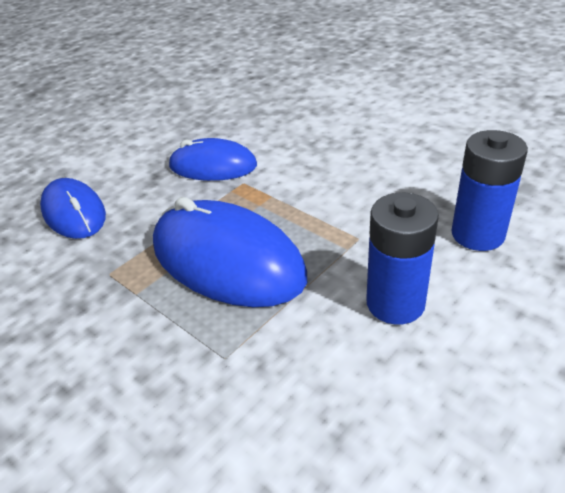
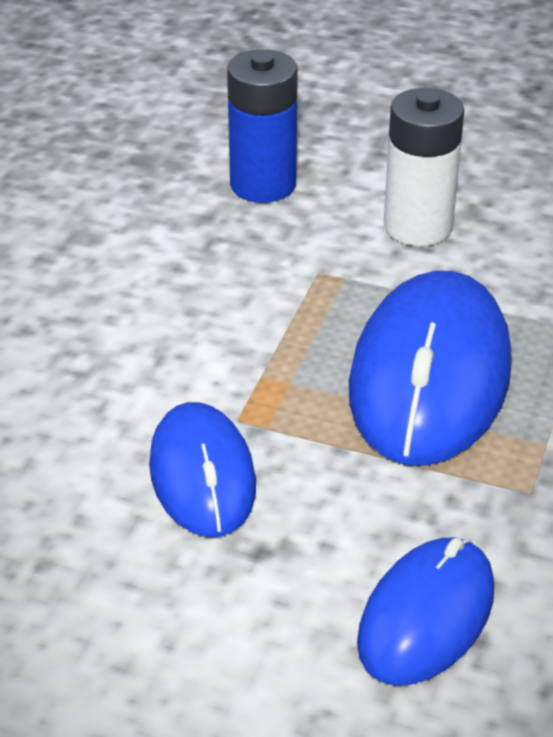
camera: 115 degrees left, 0 degrees up
(395, 303) = (418, 226): blue battery -> white battery

